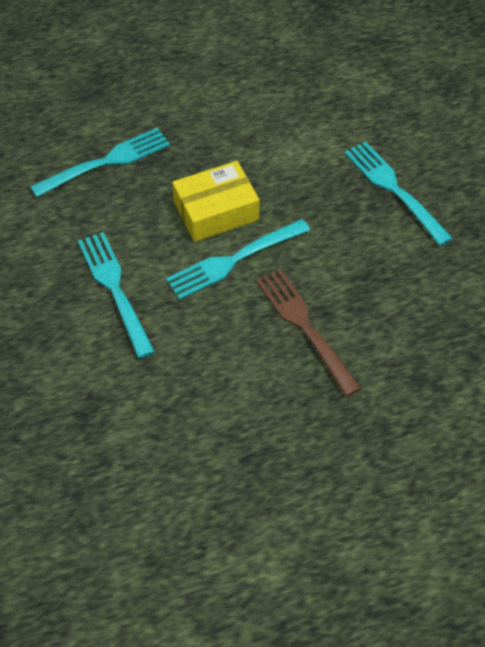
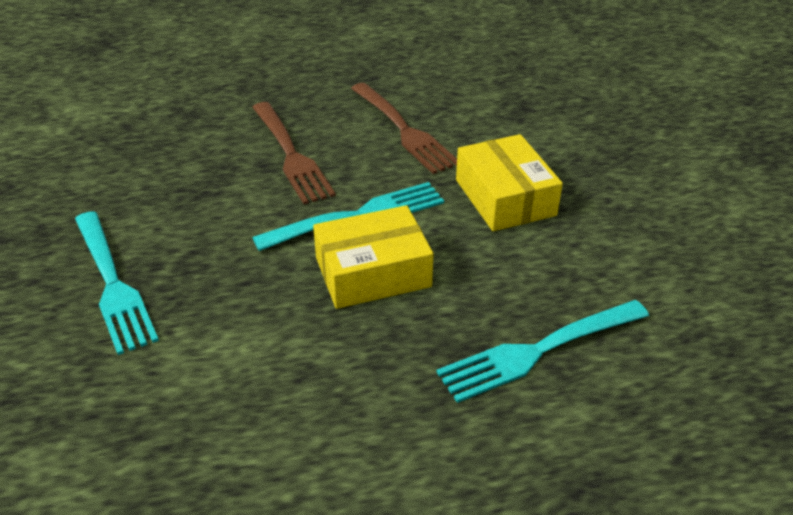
camera: 175 degrees left, 15 degrees down
(115, 289) = (505, 197): turquoise fork -> yellow box
(205, 369) = (404, 130): none -> brown fork

